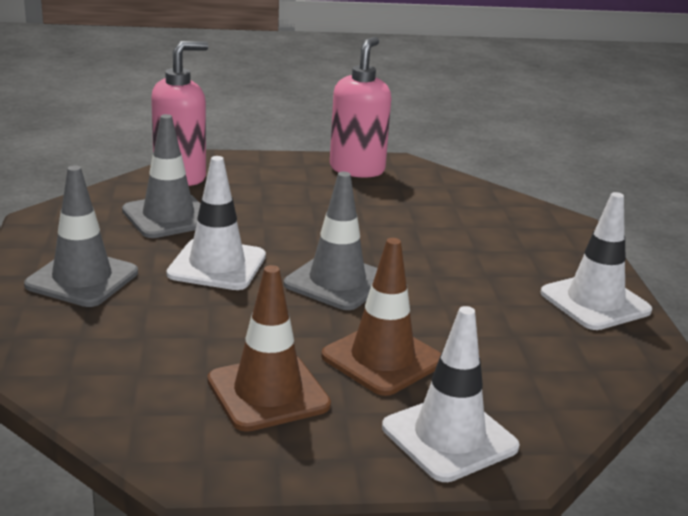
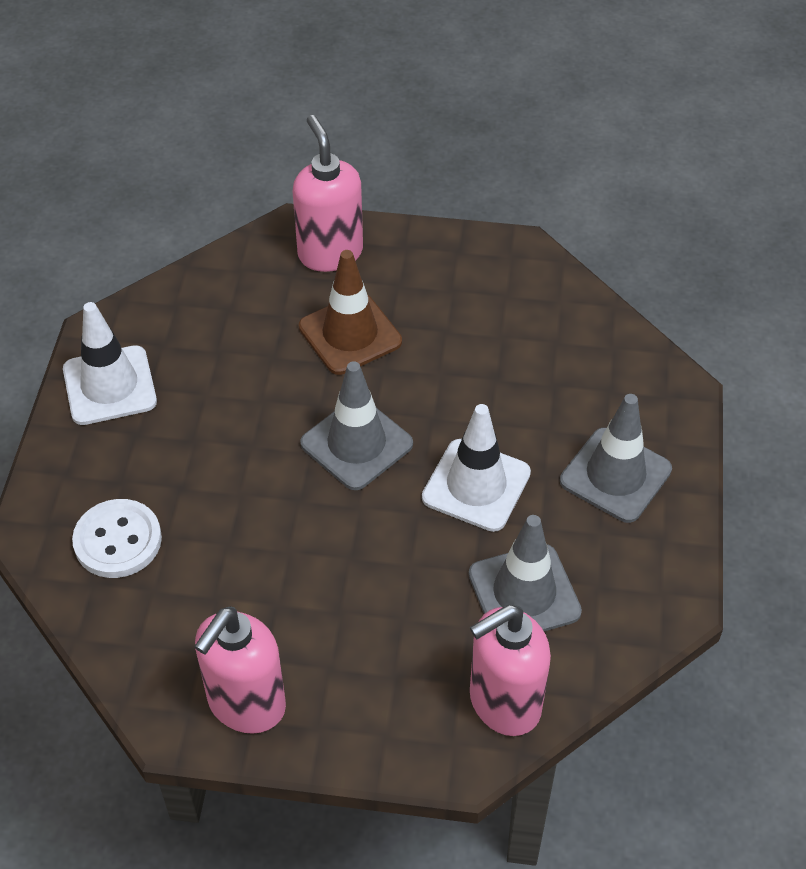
camera: 165 degrees left, 25 degrees up
(268, 393) = (455, 309): brown traffic cone -> none
(449, 437) = (330, 253): white traffic cone -> pink soap dispenser
(501, 222) = (118, 540): none -> white button

